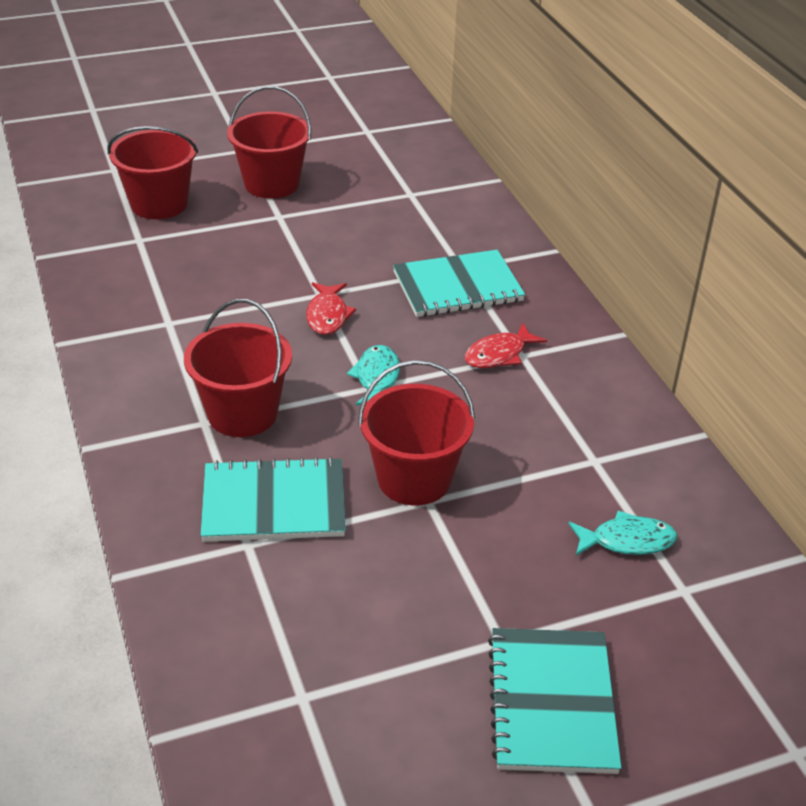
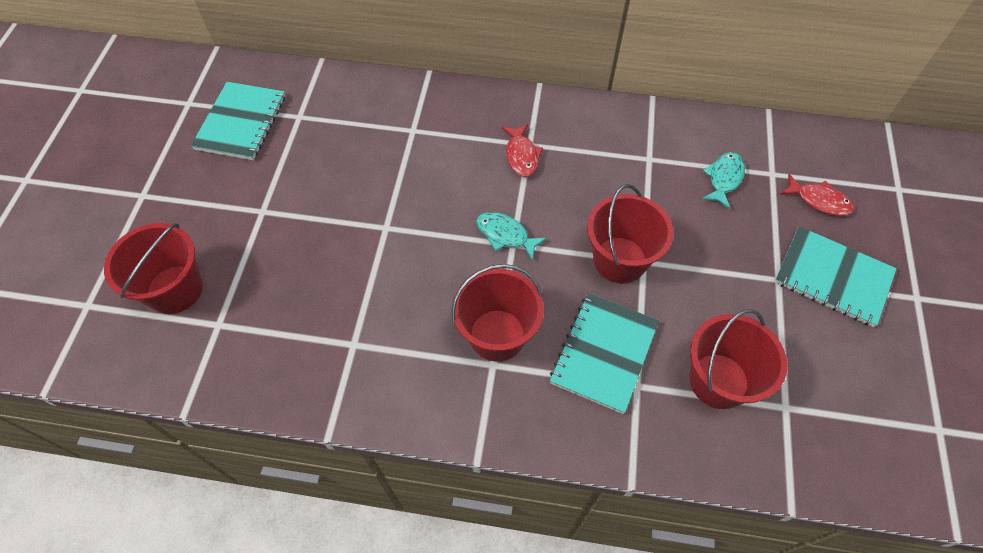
camera: 60 degrees left, 20 degrees up
(272, 184) = (211, 197): red bucket -> red bucket (718, 381)
(327, 315) = (415, 234): red fish -> red fish (819, 201)
(457, 287) = (433, 143): turquoise notebook -> turquoise notebook (241, 122)

